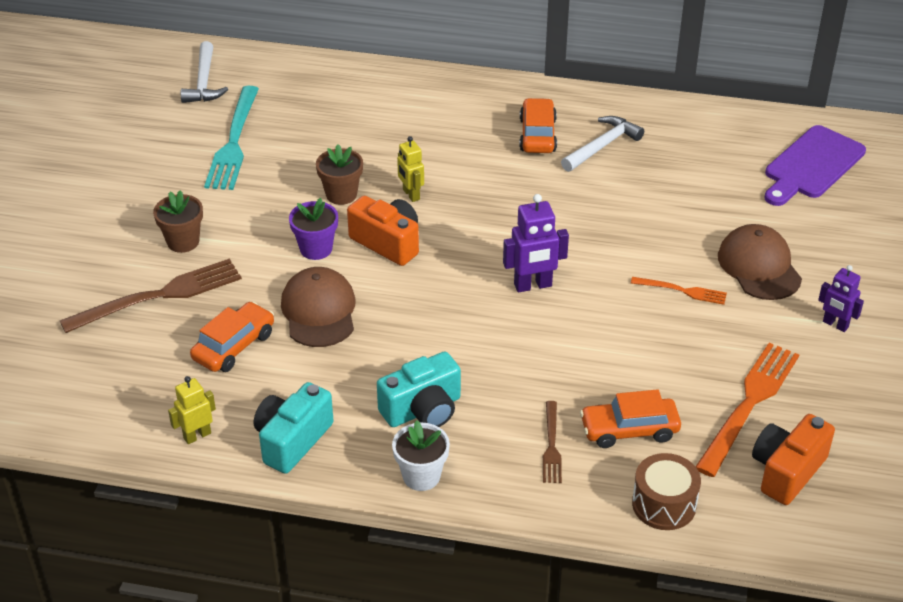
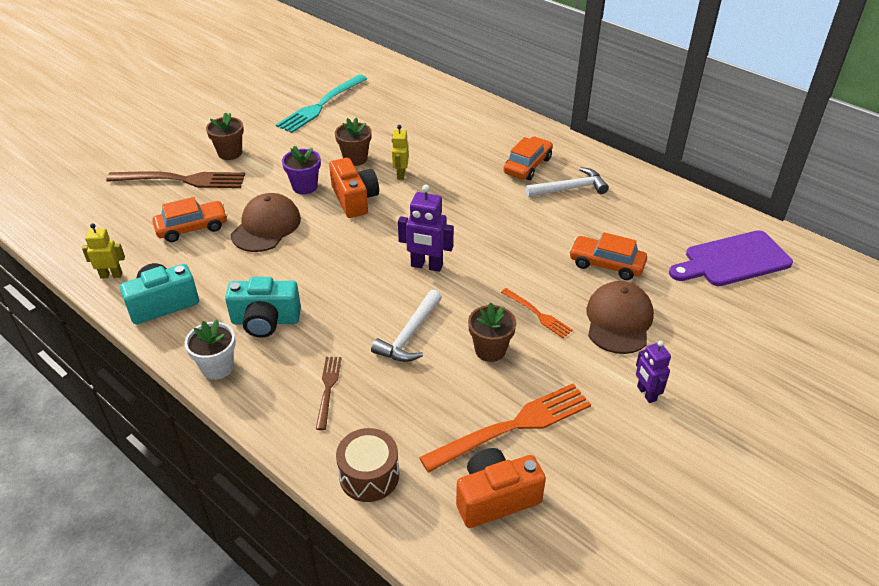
camera: 30 degrees right, 0 degrees up
(204, 82) = (339, 66): white hammer -> white hammer (409, 335)
(551, 446) = (328, 388): brown fork -> brown fork turned 150 degrees clockwise
(629, 430) = (397, 403): orange car -> orange car (606, 264)
(669, 344) = (490, 350): none -> brown flower pot

